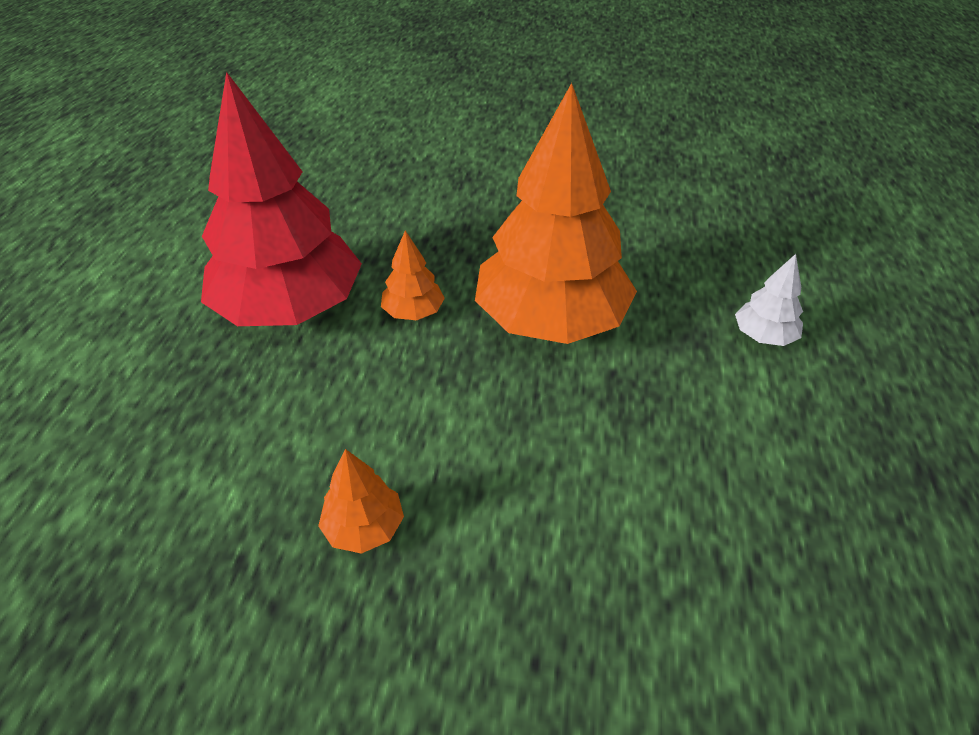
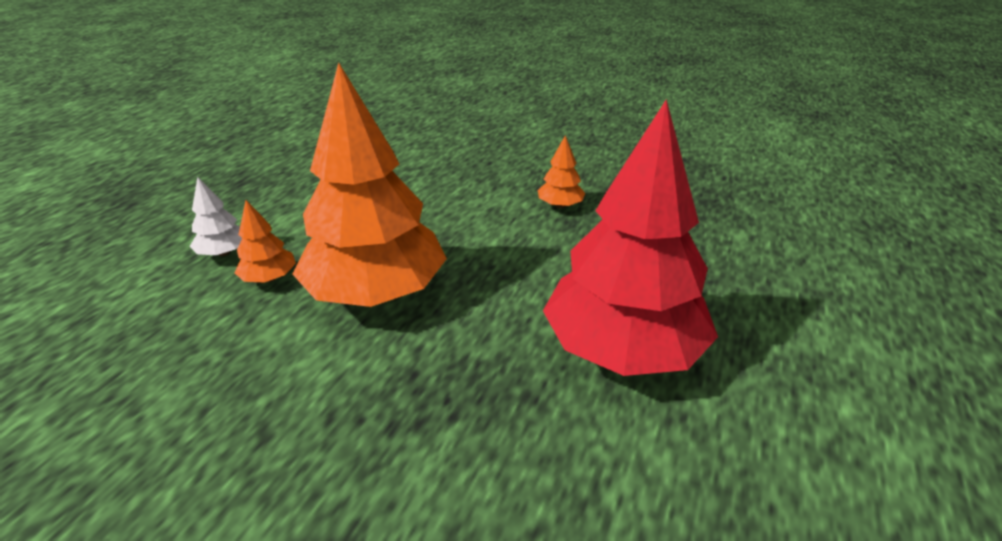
camera: 165 degrees left, 10 degrees down
(413, 312) = (497, 322): orange tree -> orange tree (269, 278)

